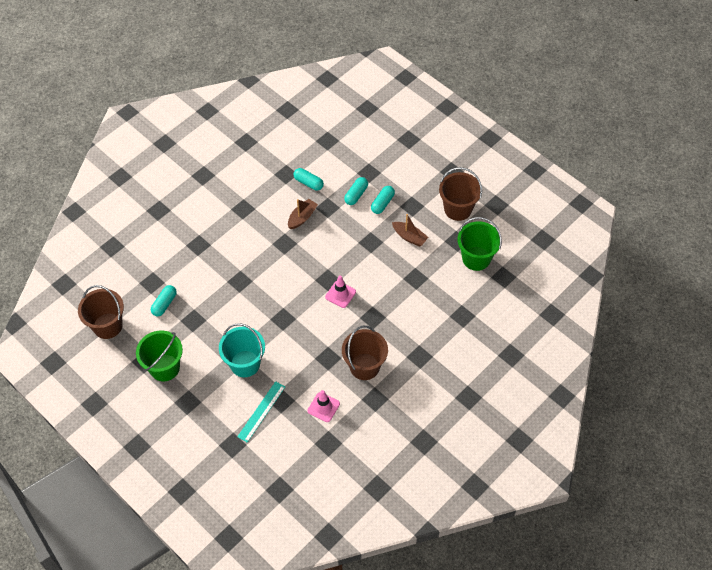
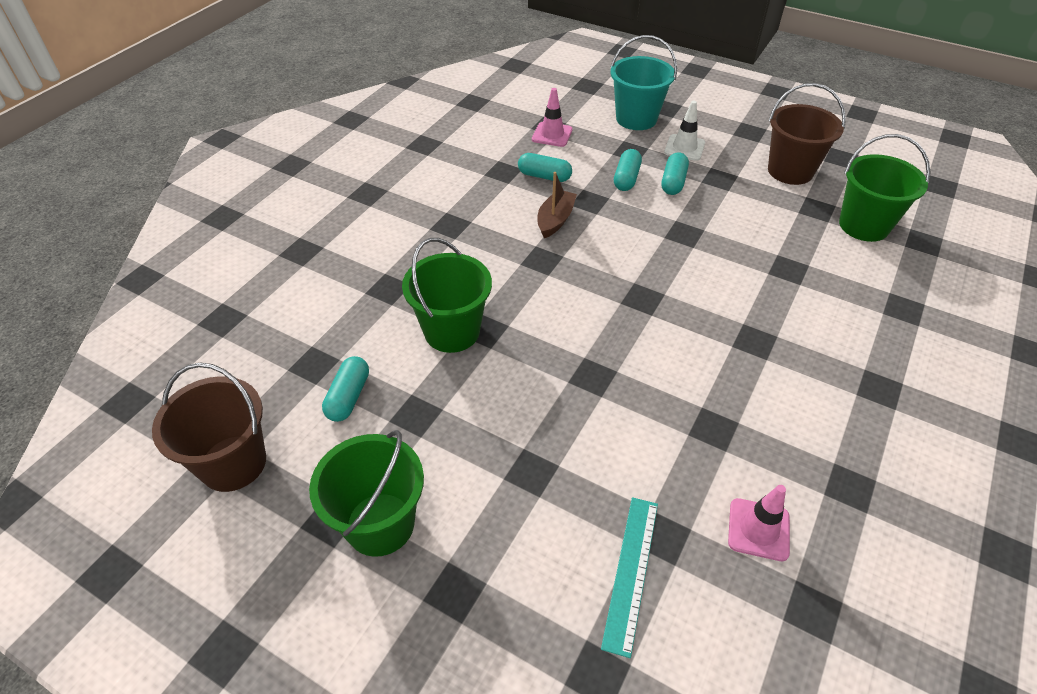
camera: 15 degrees left, 10 degrees down
(223, 278) = (452, 331): none -> green bucket
(245, 363) = (553, 476): turquoise bucket -> turquoise bucket (636, 119)
(340, 294) = (677, 316): pink traffic cone -> pink traffic cone (552, 135)
(364, 366) = (792, 428): brown bucket -> none
(403, 177) = (684, 148): none -> white traffic cone
(409, 237) = (742, 216): brown boat -> none

